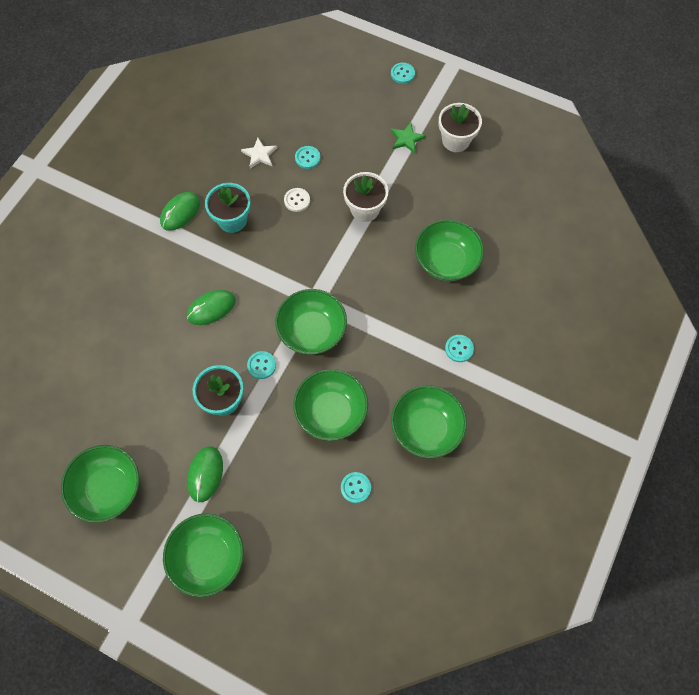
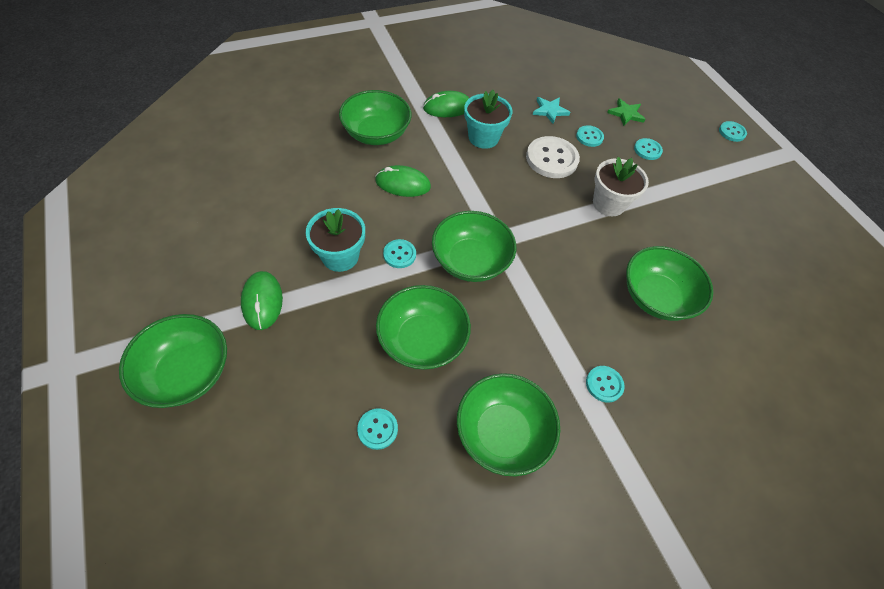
camera: 35 degrees right, 10 degrees down
(108, 488) = (181, 249): green bowl -> green bowl (376, 134)
(205, 474) = (262, 301): green mouse -> green mouse turned 60 degrees counterclockwise
(259, 154) = (549, 111): white star -> turquoise star
(297, 200) = (551, 159): white button -> white button, size x1.86
(356, 138) = (647, 150): none -> turquoise button
(406, 139) = (696, 178): green star -> green star (626, 114)
(455, 140) = (747, 209): white flower pot -> none

